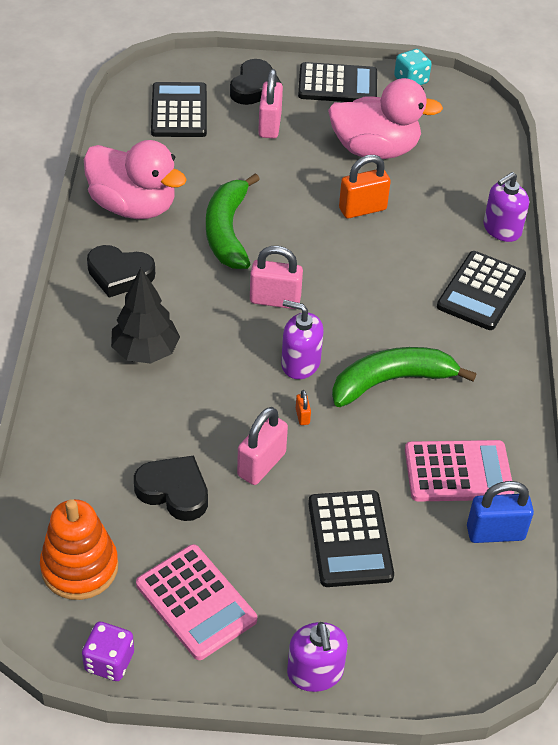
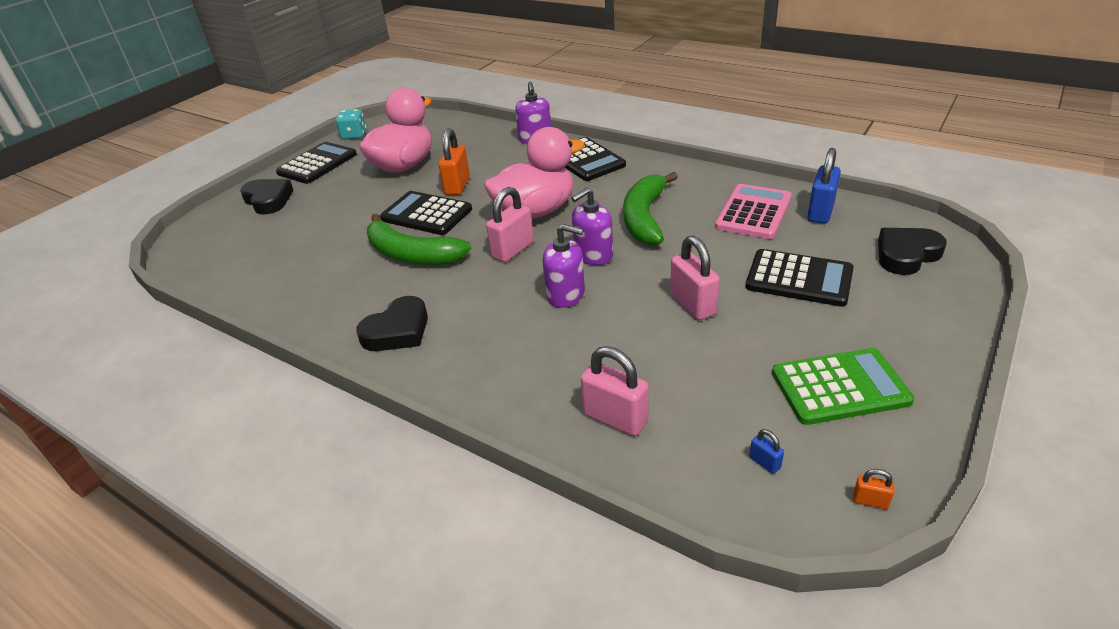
camera: 55 degrees left, 10 degrees down
(79, 567) = (764, 462): orange stacking toy -> blue padlock
(109, 662) = (901, 472): purple dice -> none
(133, 206) = (322, 300): pink duck -> pink duck (535, 211)
(145, 352) = (509, 339): black tree -> none
(174, 491) = (696, 366): black heart -> black heart (906, 255)
(179, 111) = (241, 244): black calculator -> black calculator (426, 214)
(196, 602) = (839, 387): pink calculator -> green calculator
(269, 125) = (319, 204): pink padlock -> pink padlock (615, 418)
(302, 416) = (652, 269): orange padlock -> orange padlock (870, 501)
(315, 672) = (941, 335): purple soap dispenser -> purple soap dispenser (566, 294)

